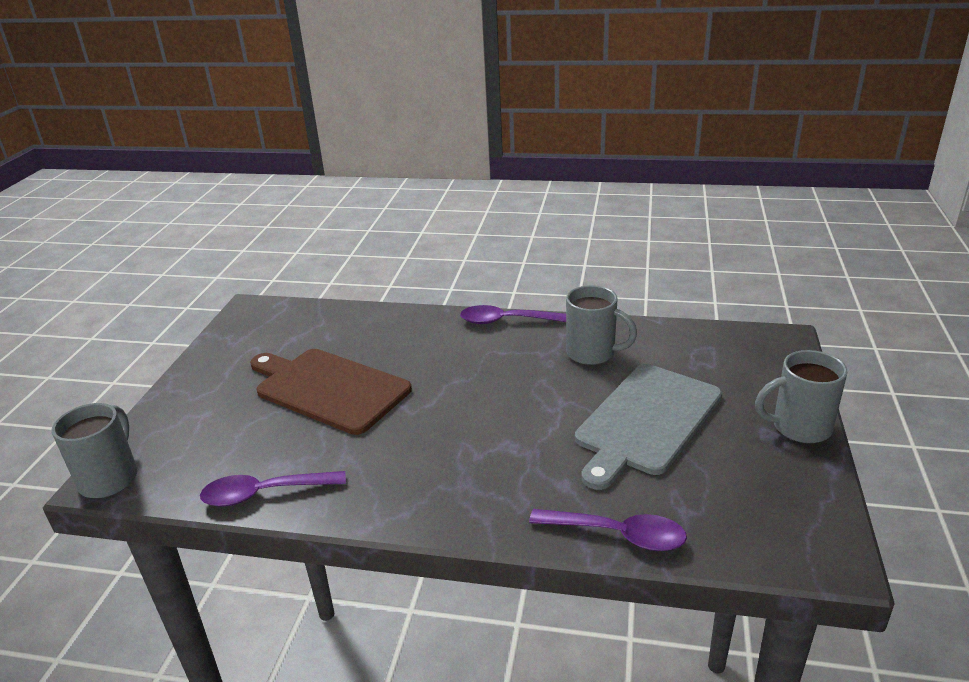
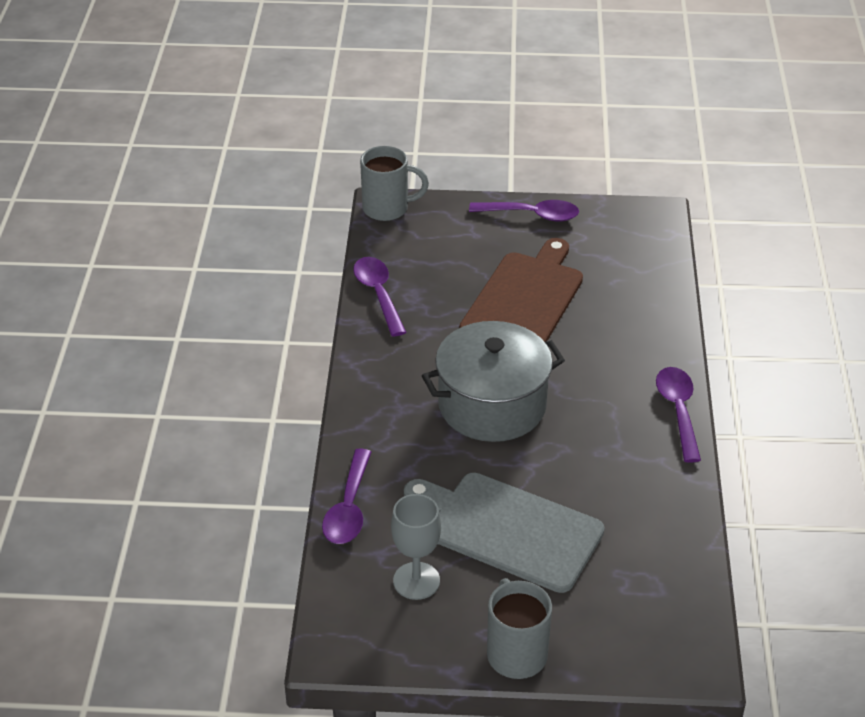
camera: 80 degrees right, 10 degrees up
(201, 375) = (532, 215): none -> purple spoon
(475, 420) = (492, 405): none -> grey pot
(592, 353) = (626, 486): grey mug -> none
(721, 486) = (416, 581): none -> grey goblet

